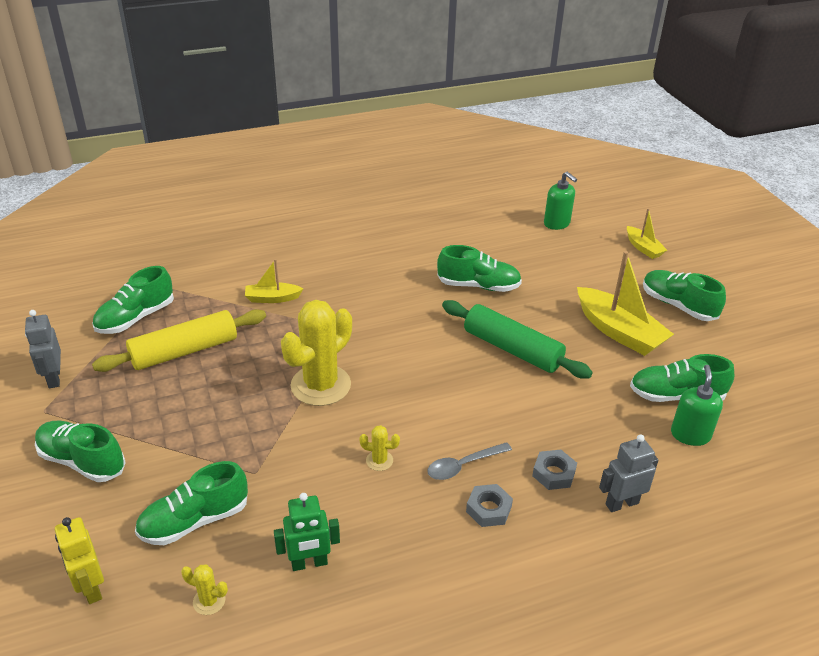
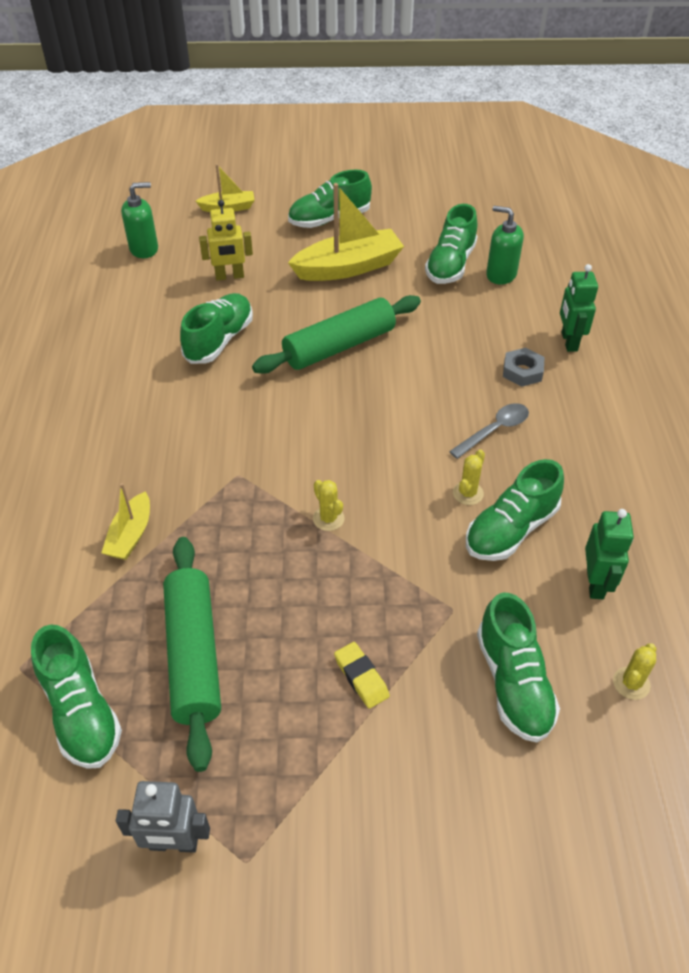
camera: 70 degrees left, 10 degrees up
(82, 461) = (373, 809): green shoe -> green shoe (510, 530)
(91, 588) = (595, 809): yellow robot -> yellow robot (229, 276)
(183, 434) = (361, 677): none -> yellow eraser
(184, 351) = (193, 655): yellow rolling pin -> green rolling pin
(321, 385) = (328, 518): yellow cactus -> yellow cactus, size x0.42
(463, 466) = (494, 430): grey spoon -> grey spoon turned 120 degrees counterclockwise
(488, 509) = (555, 428): grey nut -> none
(621, 503) = (568, 341): grey robot -> green robot

